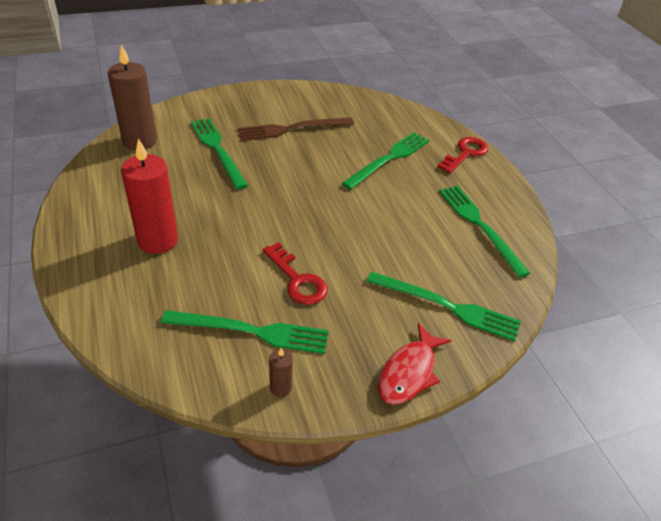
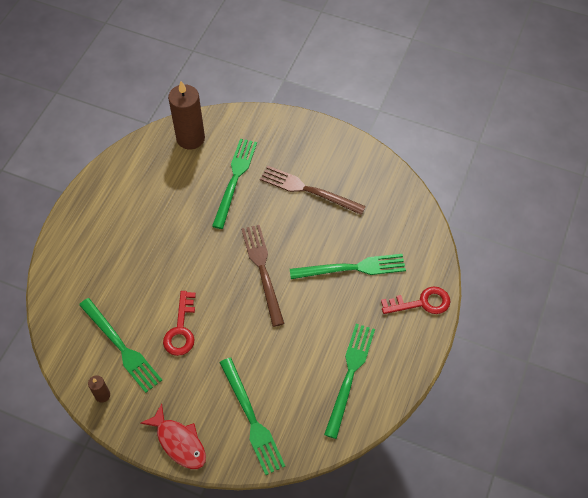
camera: 45 degrees right, 15 degrees up
(158, 240) = (128, 239): red candle -> none
(320, 197) = (263, 271): none -> brown fork
(409, 372) = (179, 442): red fish -> red fish turned 120 degrees counterclockwise

